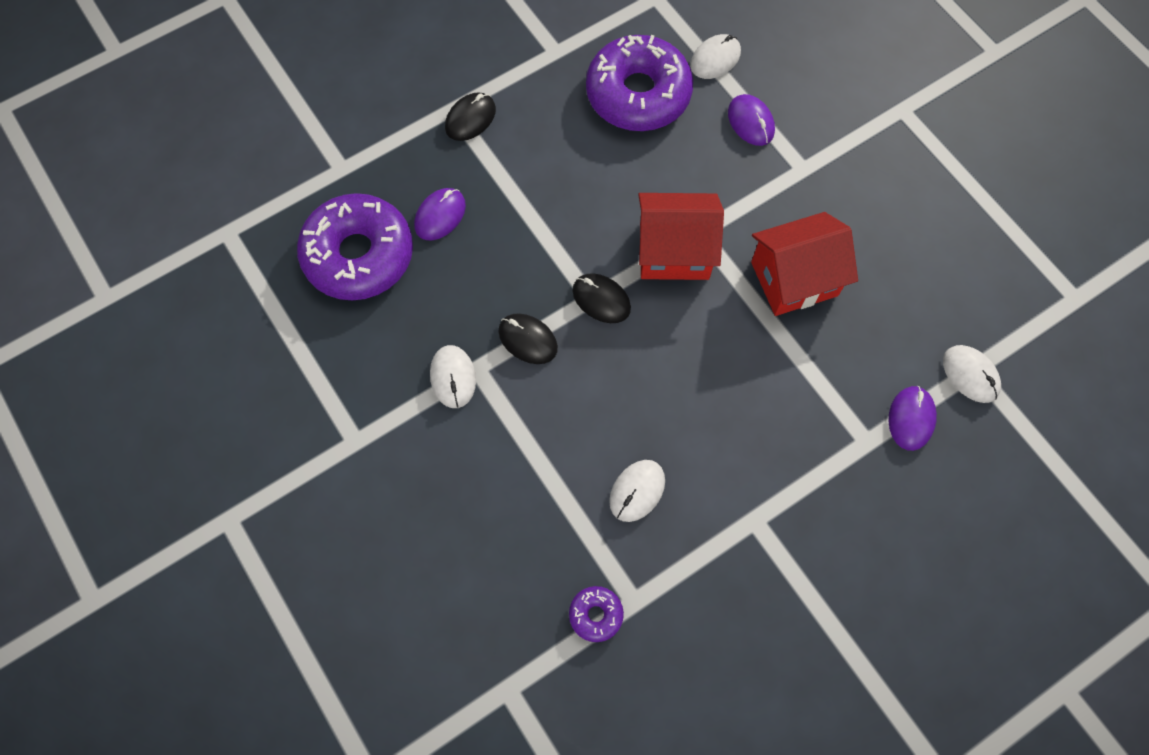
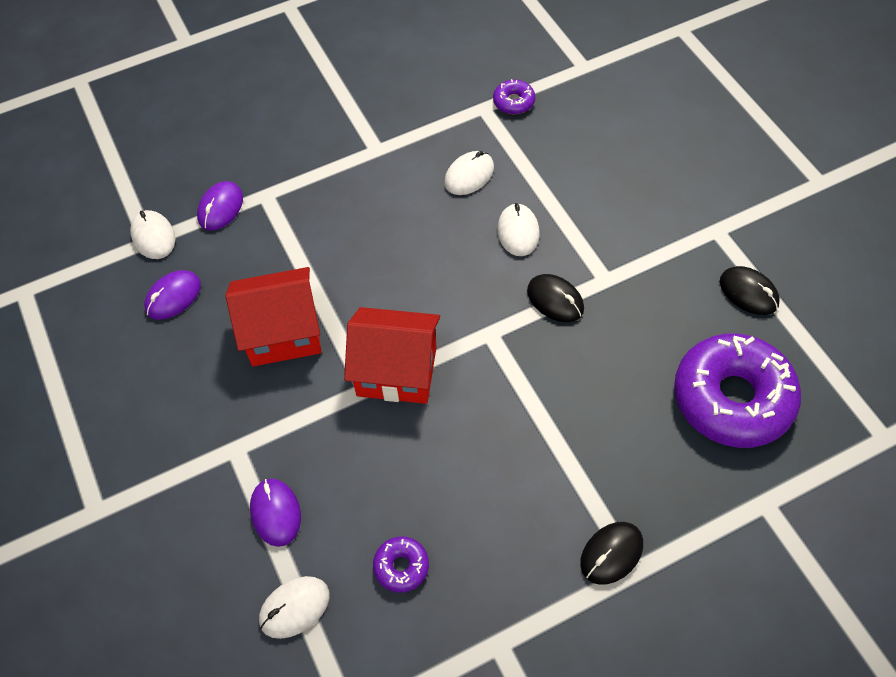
camera: 170 degrees left, 10 degrees down
(440, 215) = (645, 433): purple mouse -> purple mouse (173, 297)
(453, 377) = (628, 273): white mouse -> white mouse (518, 232)
(601, 299) = (479, 330): black mouse -> black mouse (748, 292)
(638, 94) = (401, 566): purple donut -> purple donut, size x0.42

